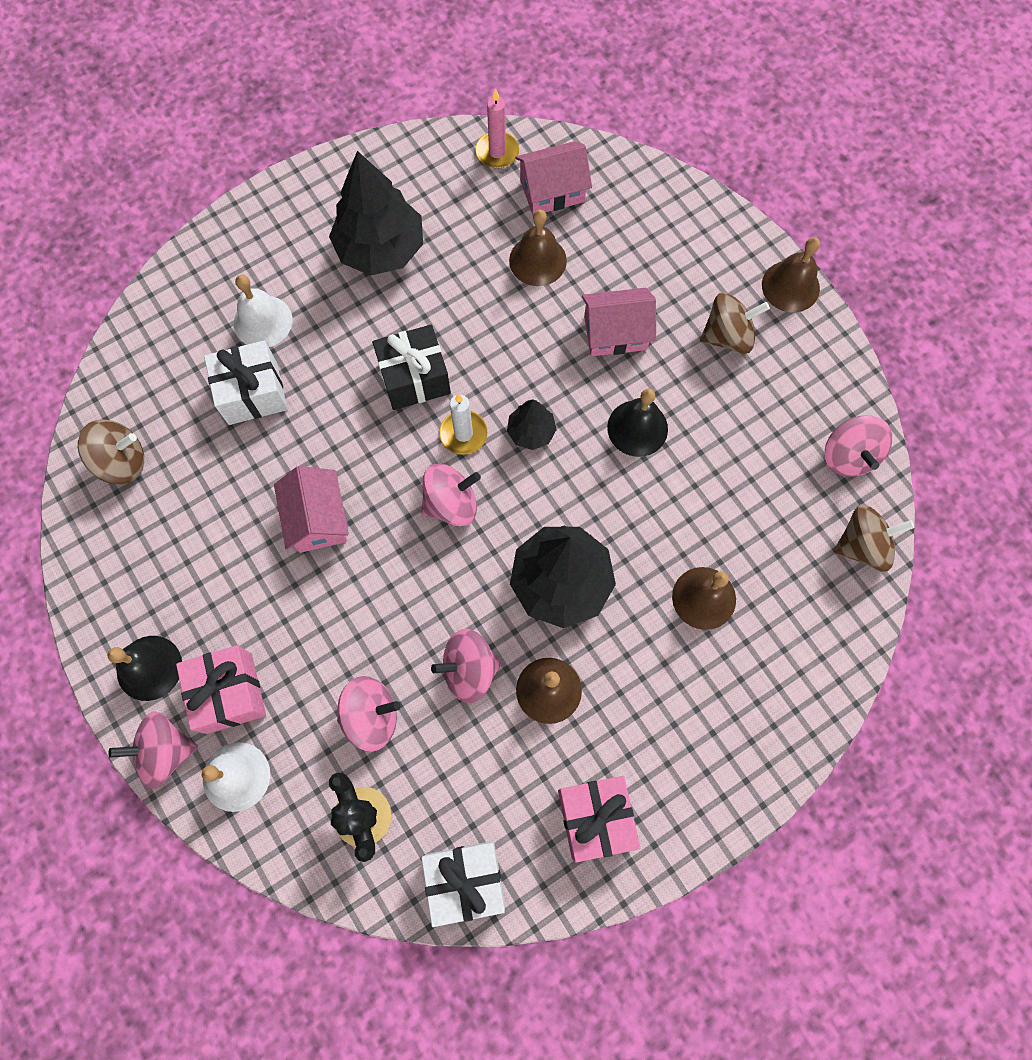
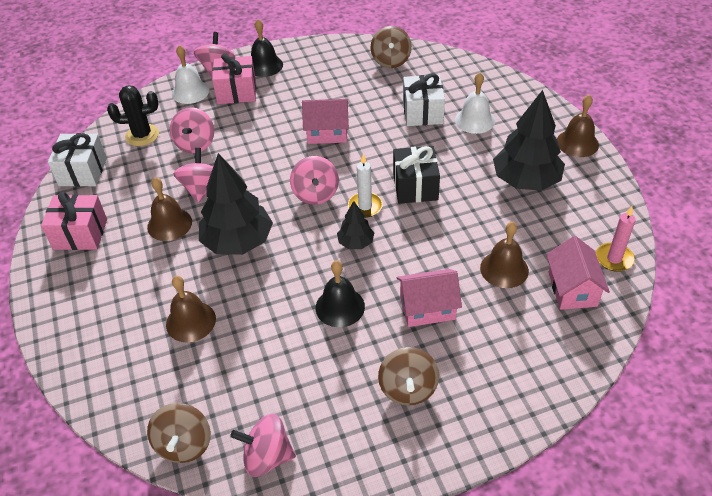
camera: 105 degrees right, 25 degrees down
(615, 333) = (427, 308): pink house -> pink house turned 75 degrees clockwise
(790, 286) = (450, 454): brown bell -> brown bell (577, 143)

